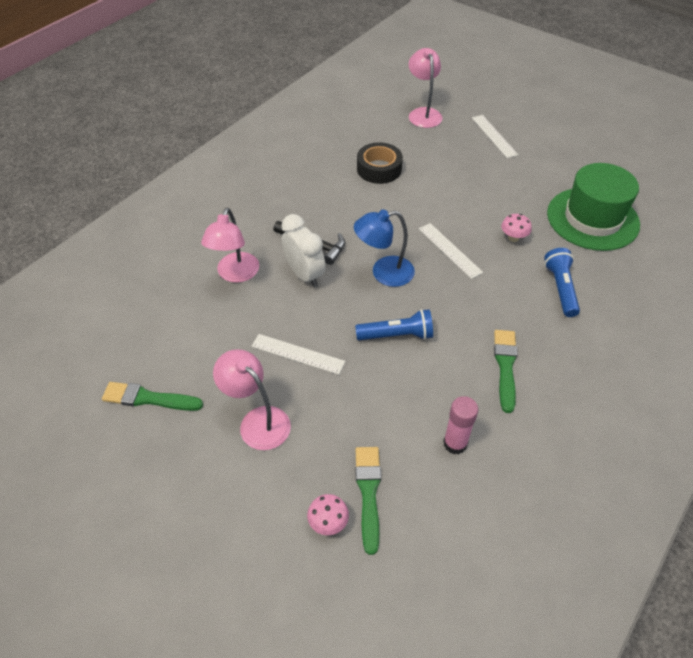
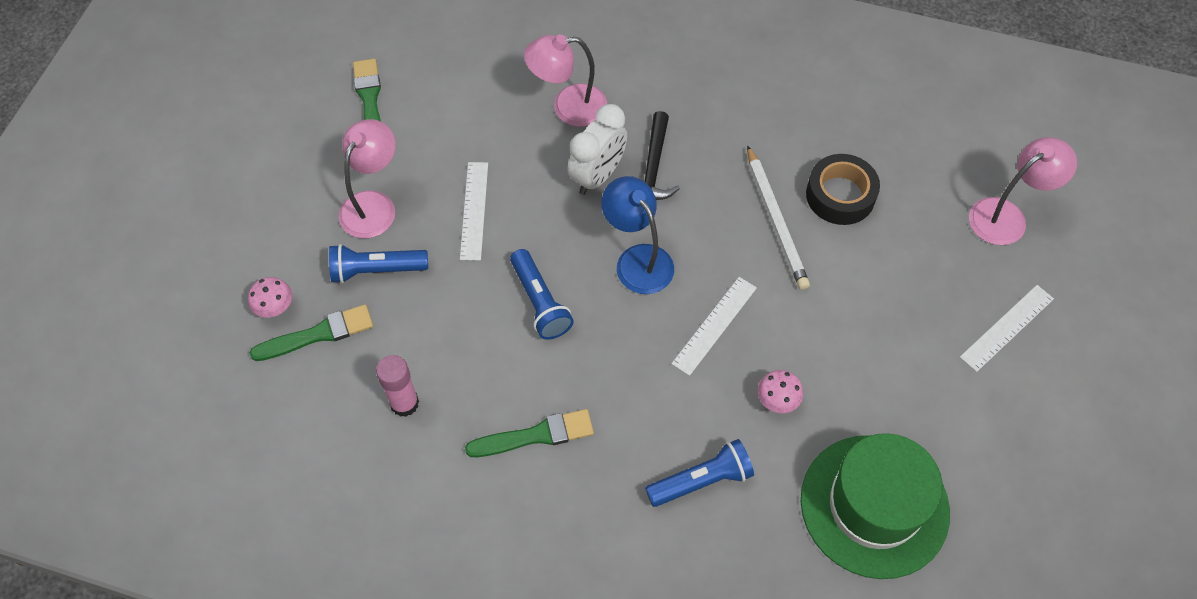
camera: 70 degrees right, 10 degrees up
(323, 434) = (376, 270): none -> blue flashlight
(384, 200) = (776, 220): none -> white pencil

